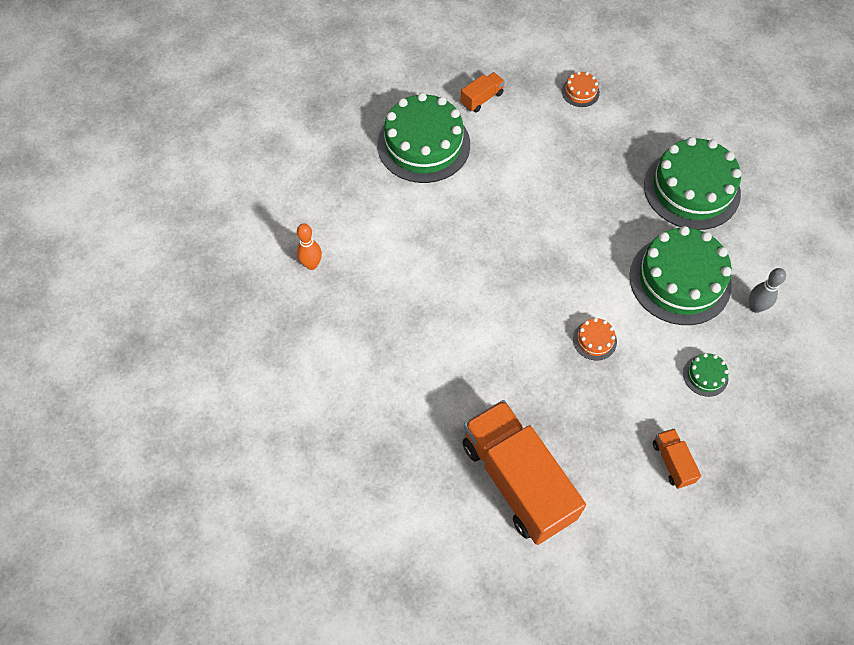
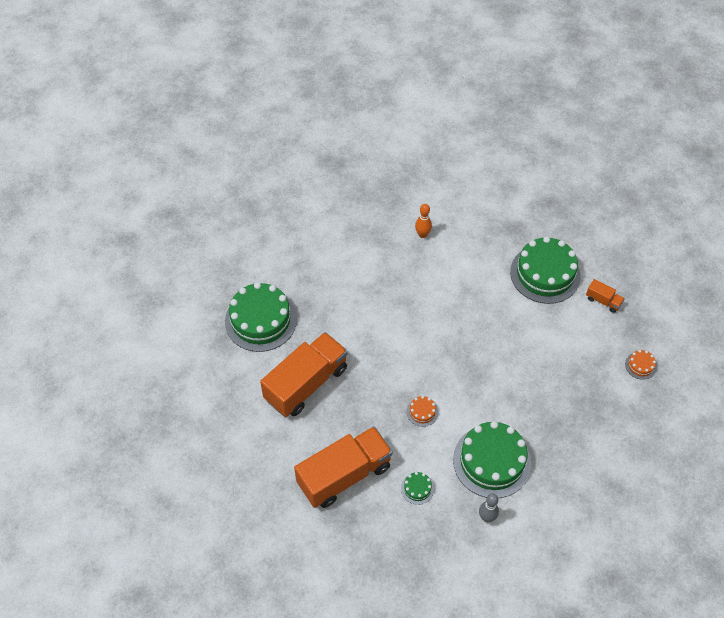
camera: 75 degrees right, 5 degrees down
(672, 462) = (344, 475): orange truck -> orange truck, size x2.38
(691, 189) = (579, 459): green cake -> green cake (260, 320)

